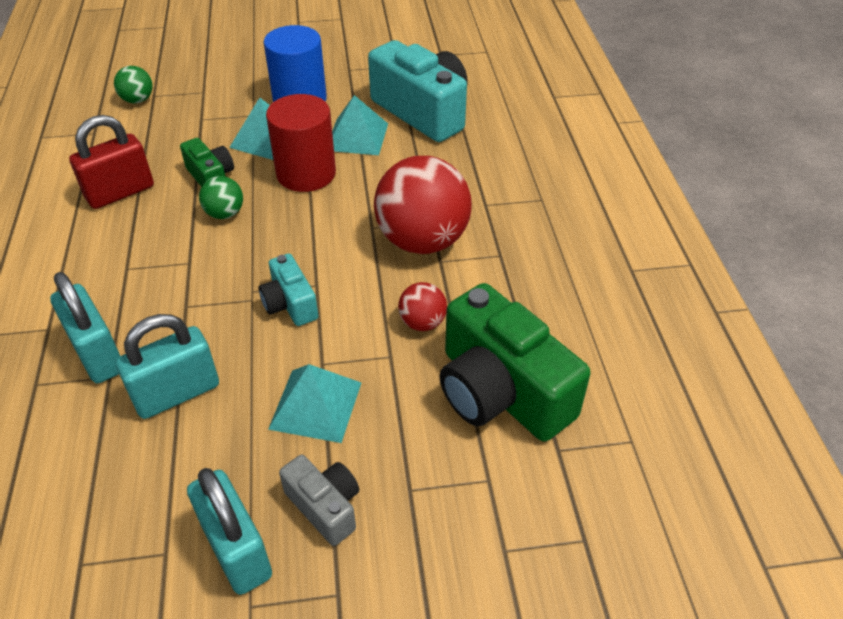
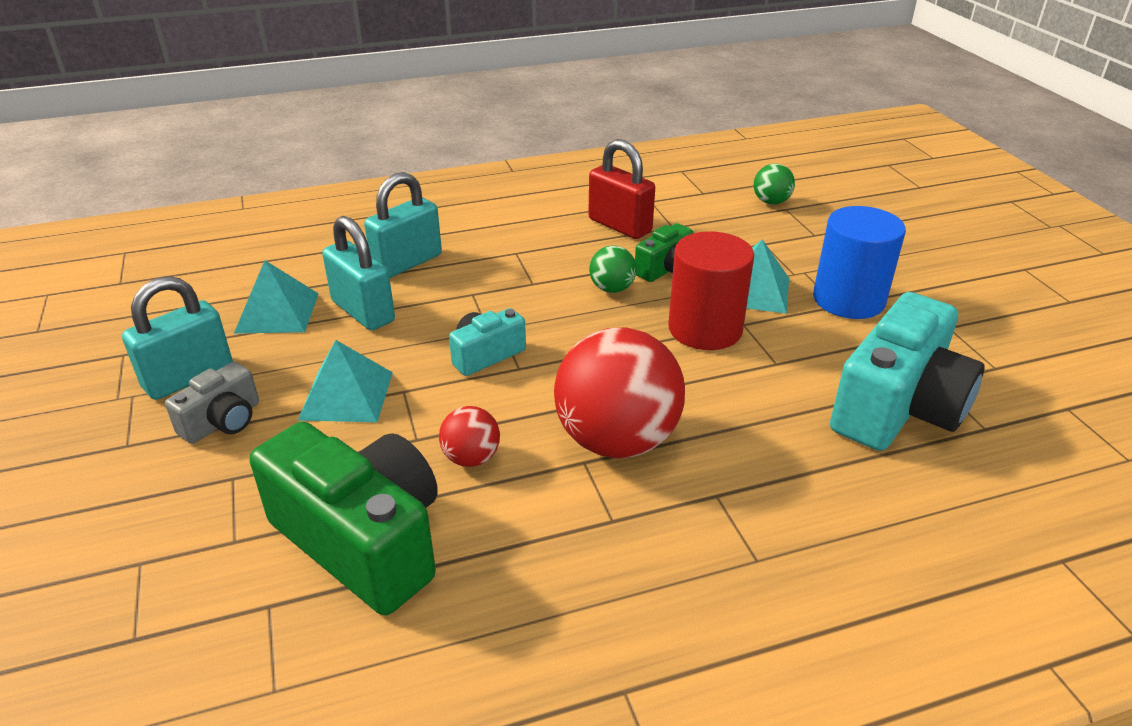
camera: 80 degrees right, 10 degrees down
(357, 136) = (801, 356): turquoise pyramid -> turquoise pyramid (277, 312)
(500, 392) = (363, 540): green camera -> green camera turned 90 degrees clockwise

